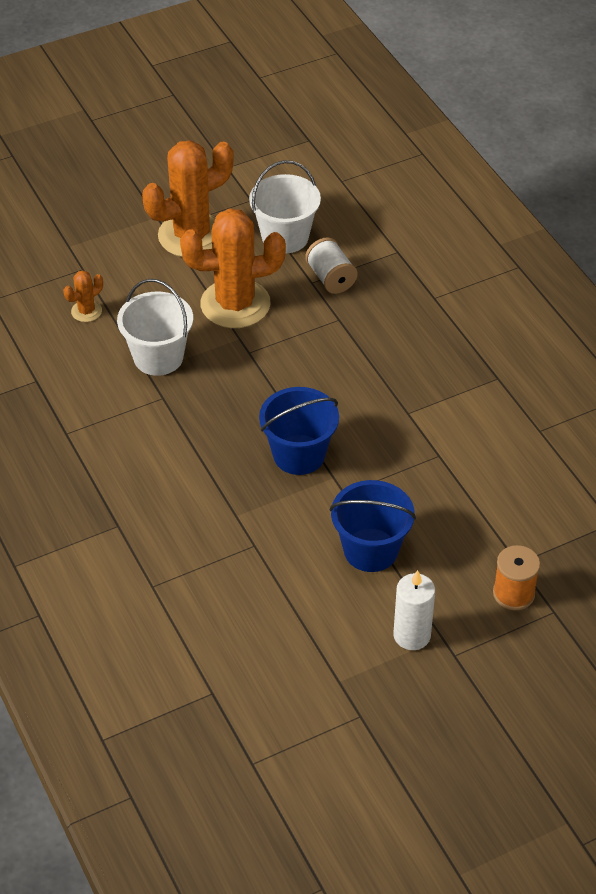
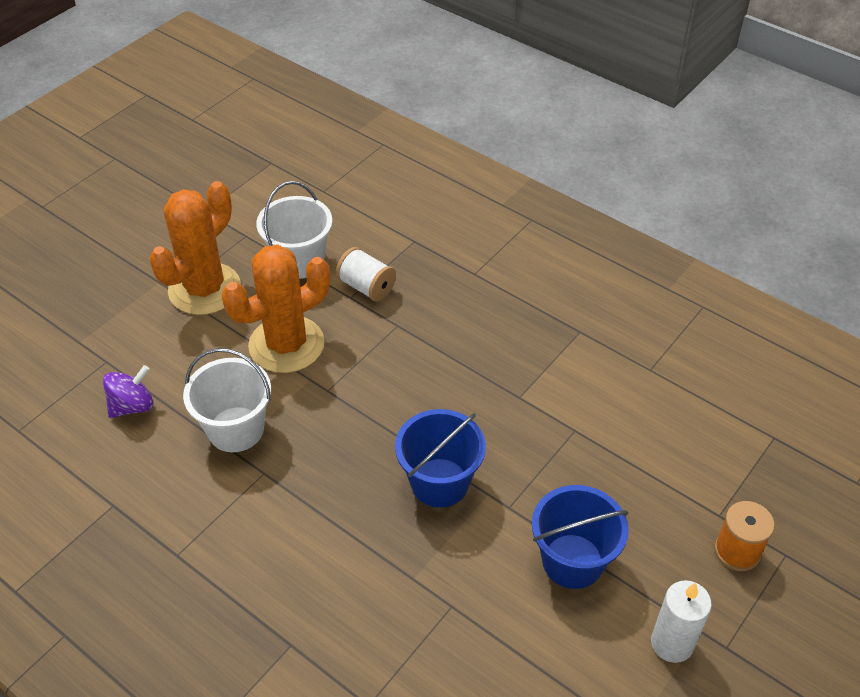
camera: 25 degrees left, 0 degrees up
(86, 311) = (132, 406): orange cactus -> purple spinning top

